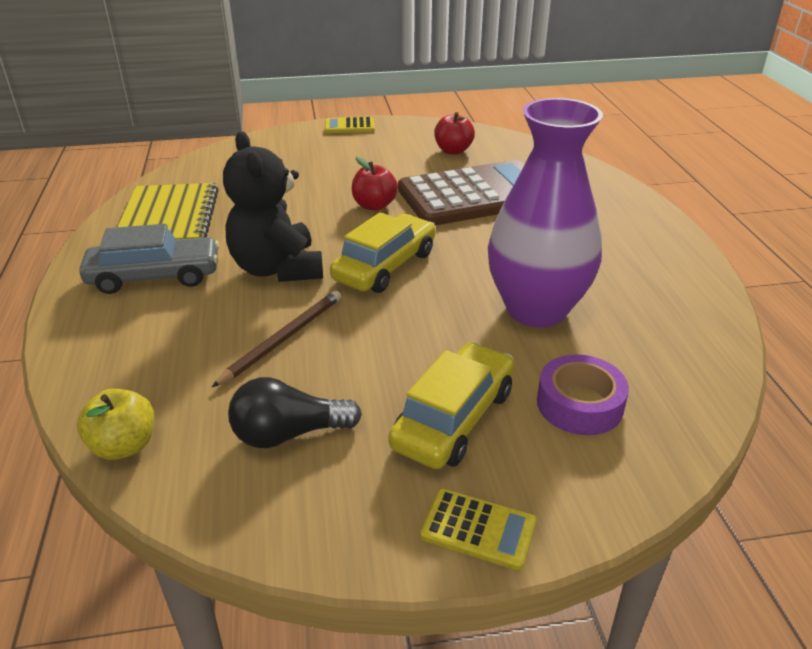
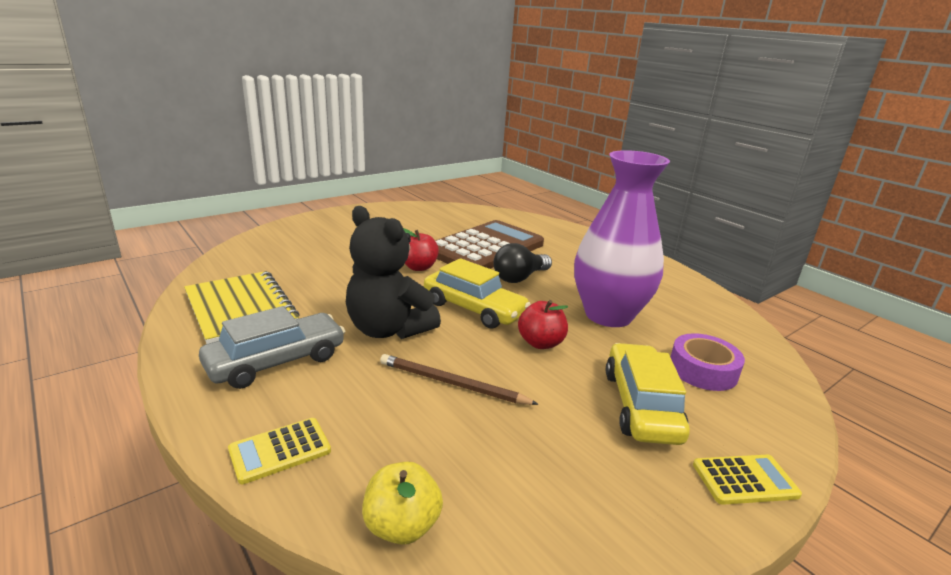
camera: 30 degrees left, 10 degrees down
(283, 339) = (452, 383): brown pencil -> brown pencil turned 75 degrees counterclockwise
(288, 434) = (538, 459): black light bulb -> black light bulb (519, 278)
(349, 126) = (338, 214): yellow calculator -> yellow calculator (280, 450)
(385, 266) = (474, 309): yellow car -> yellow car turned 120 degrees clockwise
(453, 151) = (437, 221): red apple -> red apple (540, 343)

